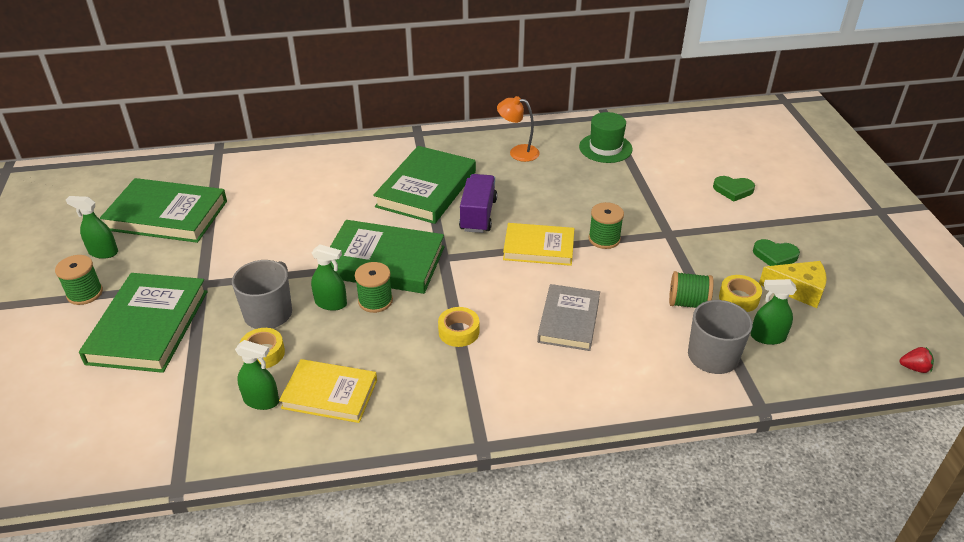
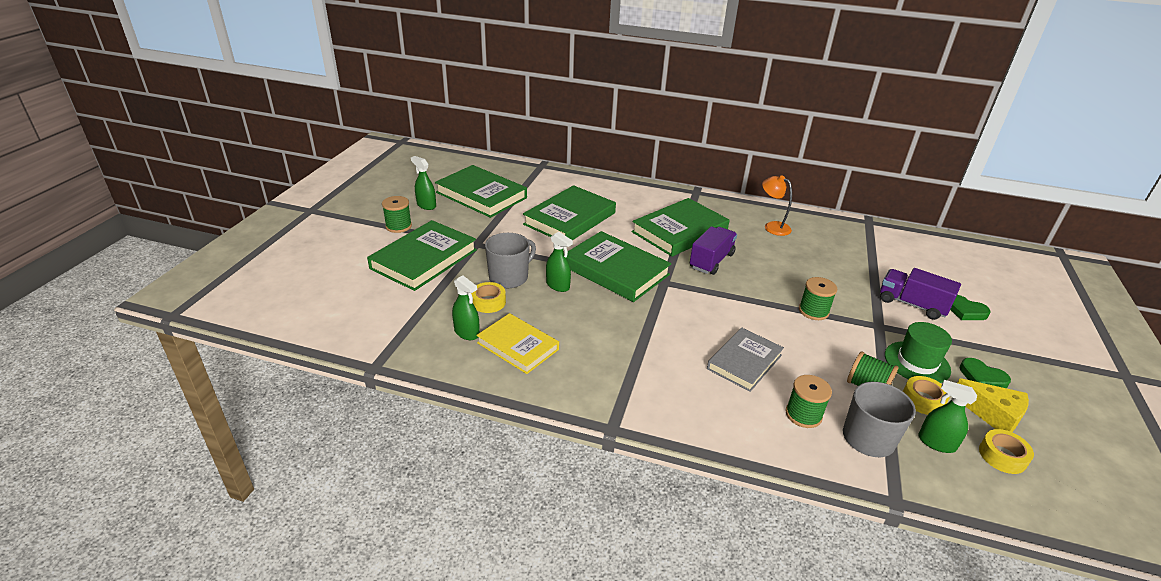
camera: 25 degrees right, 5 degrees down
(295, 213) = (570, 219): none -> green book
(375, 301) = (592, 295): green spool -> green spool (803, 415)
(459, 332) = (644, 338): yellow tape -> yellow tape (1002, 456)
(538, 247) = (749, 299): yellow book -> none
(605, 148) = (854, 244): green hat -> green hat (917, 362)
(686, 199) = (912, 304): none -> purple truck
(914, 368) = (1098, 532): red strawberry -> none

